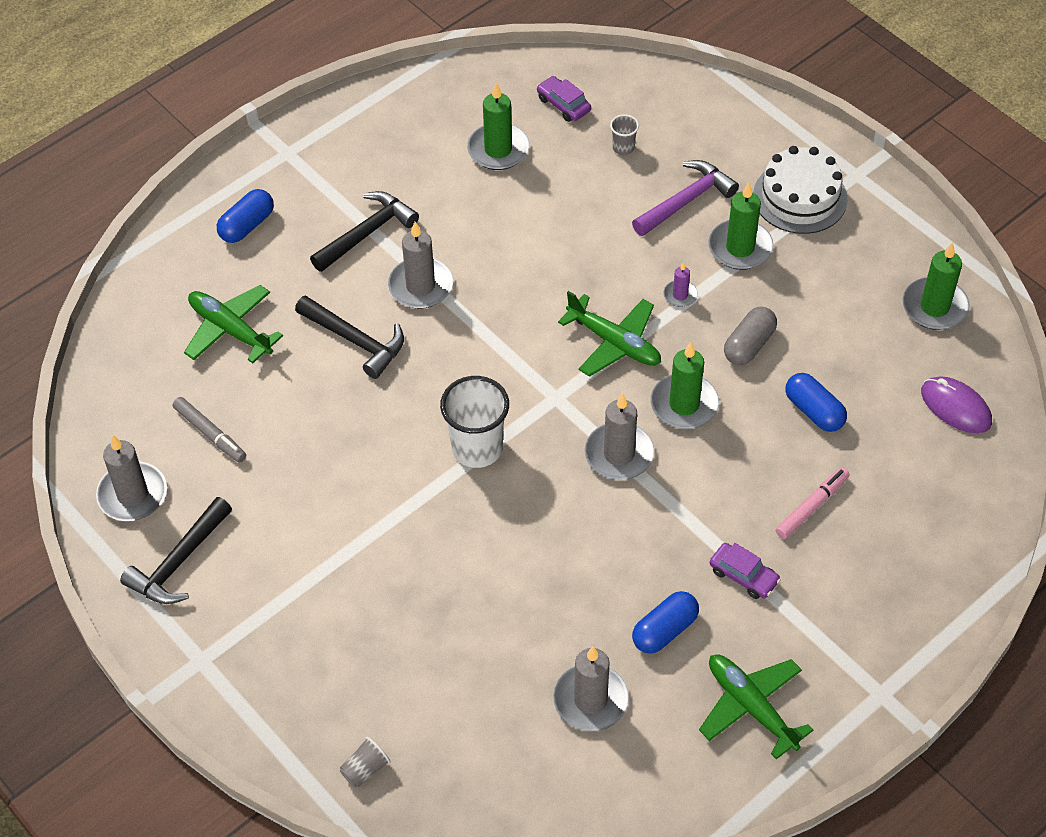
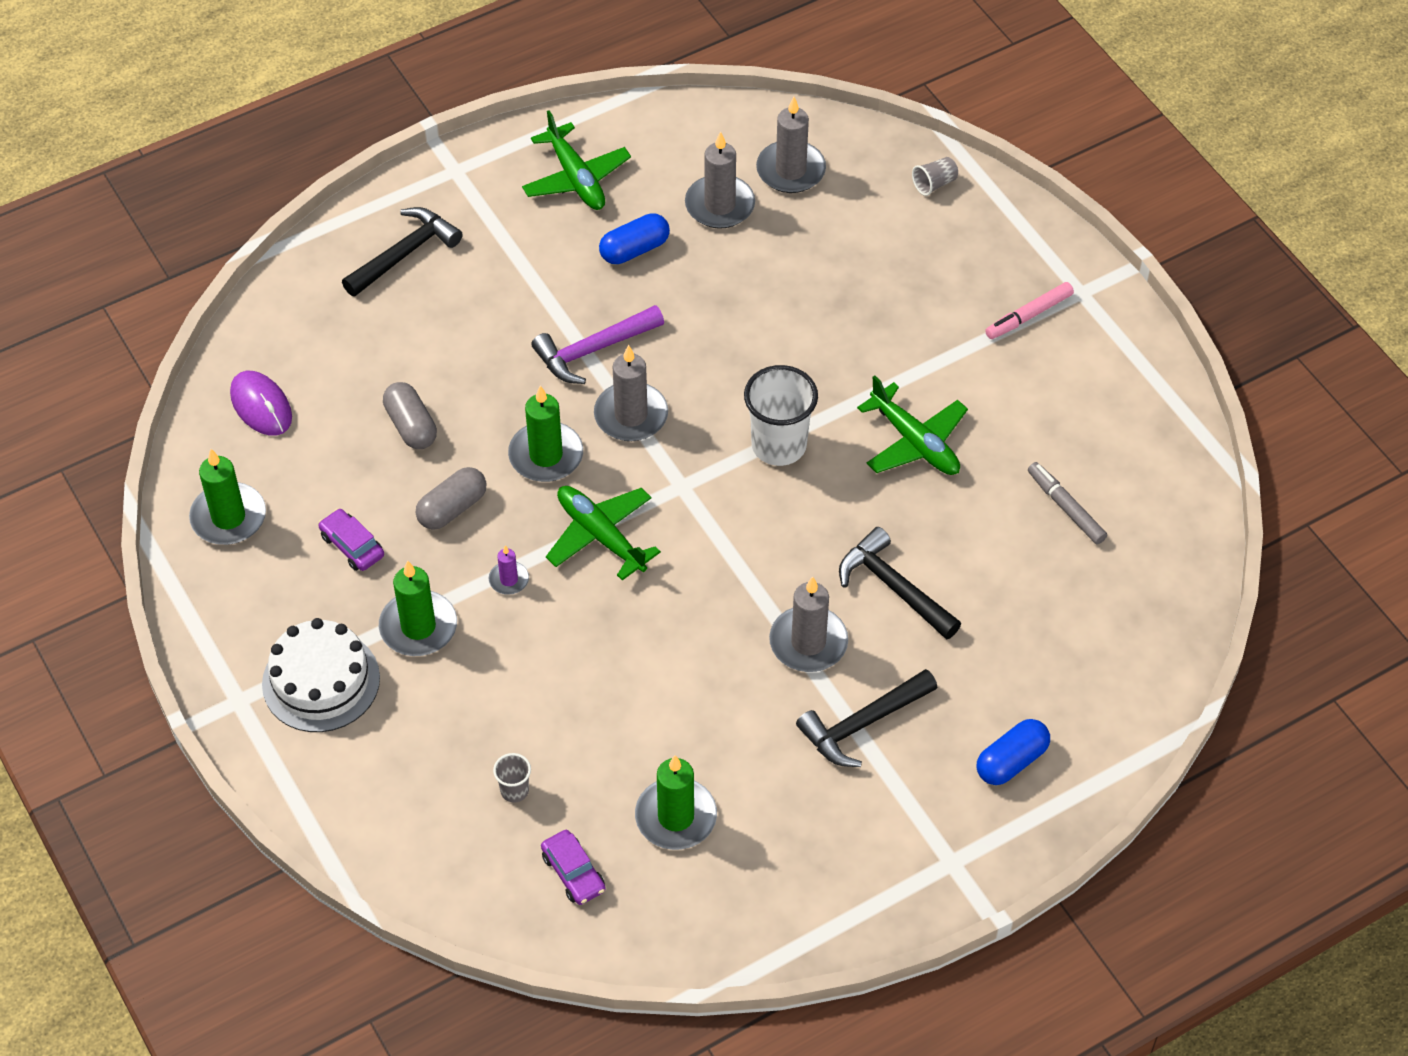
camera: 170 degrees left, 0 degrees up
(132, 494) = (1150, 456): grey candle -> grey candle (790, 170)
(179, 562) = (1101, 383): black hammer -> black hammer (405, 254)
(230, 330) = (1038, 625): green plane -> green plane (915, 442)
(686, 201) = (460, 700): purple hammer -> purple hammer (593, 350)
(743, 575) = (543, 283): purple car -> purple car (352, 546)
(811, 507) = (452, 334): pink marker -> pink marker (1029, 316)
(814, 411) = (411, 426): blue capsule -> grey capsule

